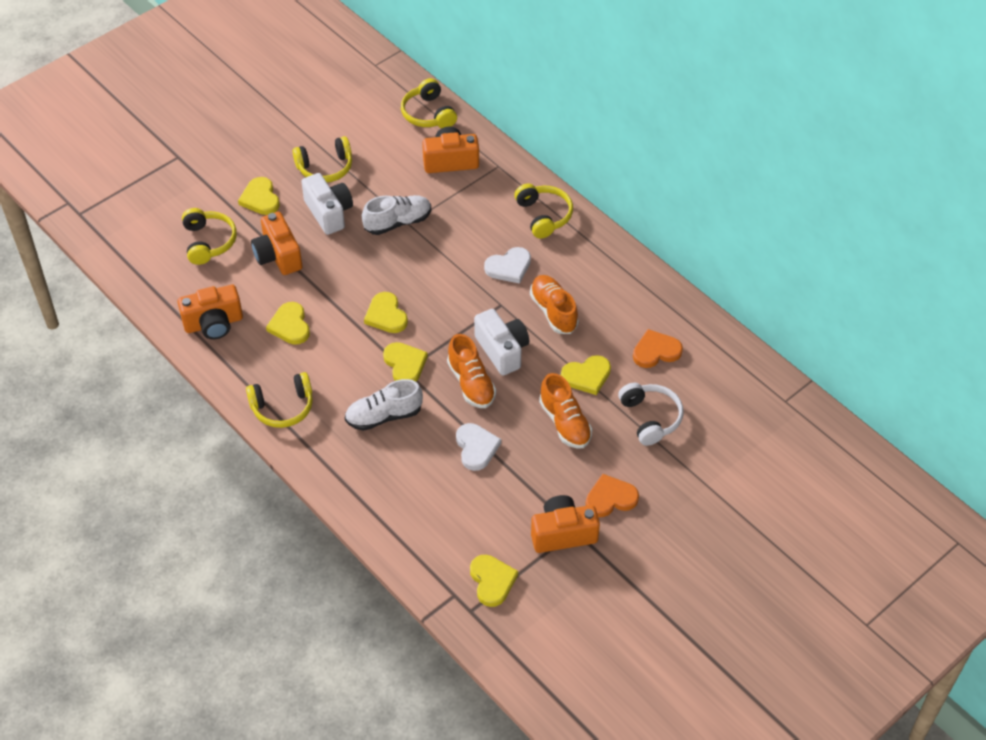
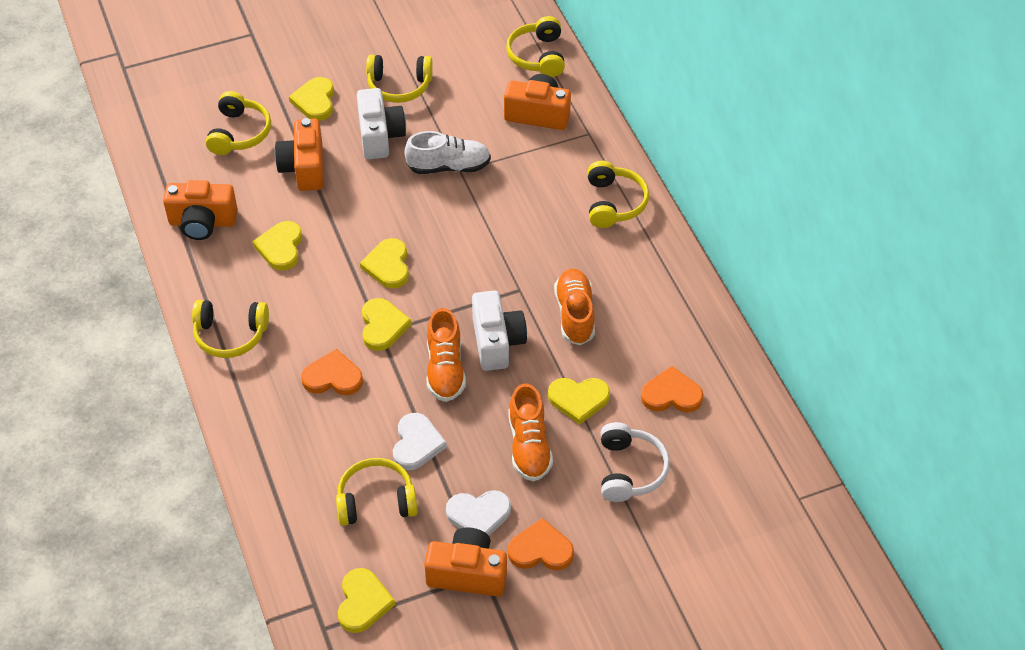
camera: 20 degrees right, 0 degrees up
(384, 416) = (333, 377): white shoe -> orange heart
(465, 501) = (376, 501): none -> yellow headphones
(509, 267) = (548, 250): white heart -> white heart (478, 515)

